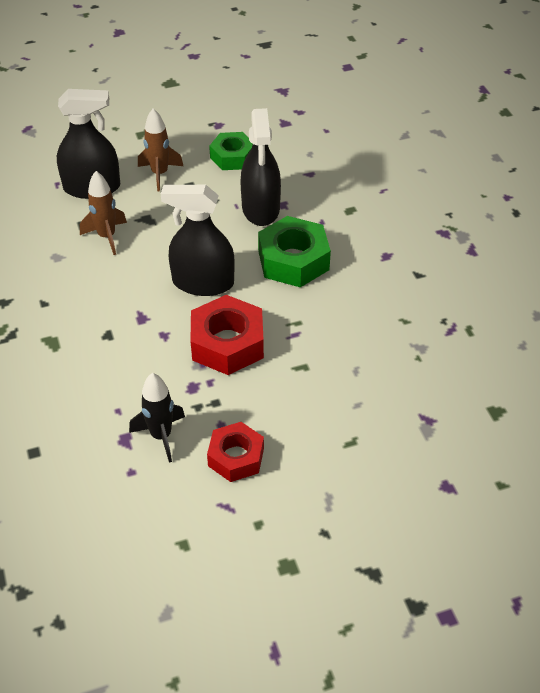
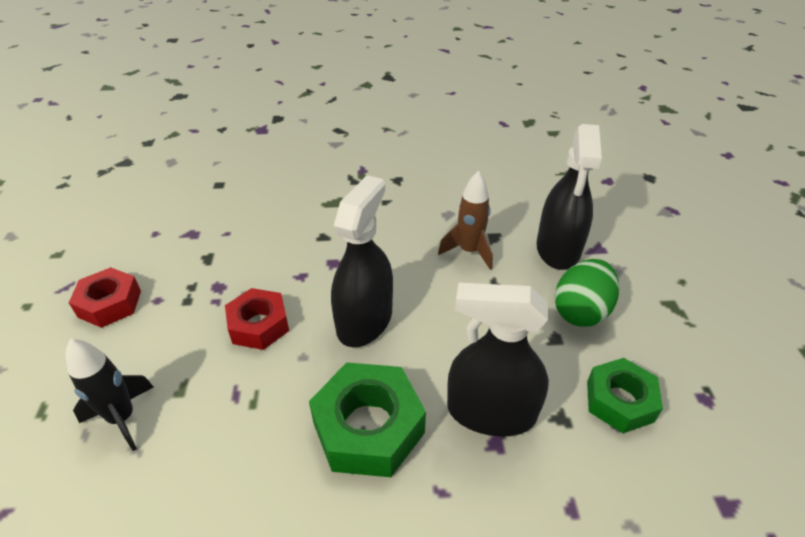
camera: 105 degrees right, 5 degrees down
(160, 174) = (581, 311): brown rocket -> green egg
(161, 436) = (176, 256): black rocket -> black rocket (122, 418)
(227, 343) = (259, 325): red nut -> red nut, size x0.66

